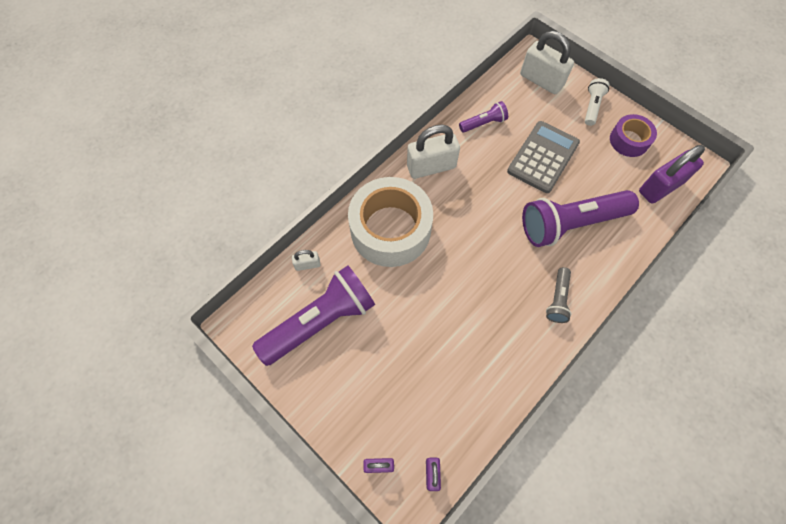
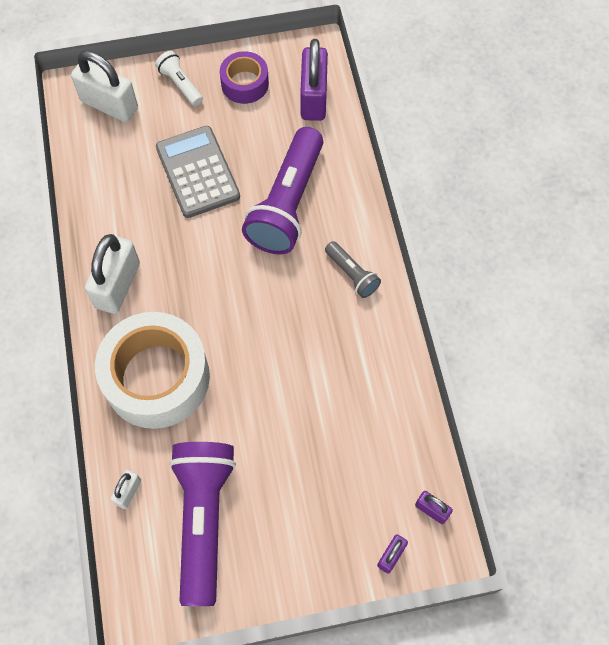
camera: 55 degrees left, 0 degrees up
(483, 123) = (111, 197): purple flashlight -> none
(541, 80) = (109, 104): white padlock -> white padlock turned 45 degrees clockwise

